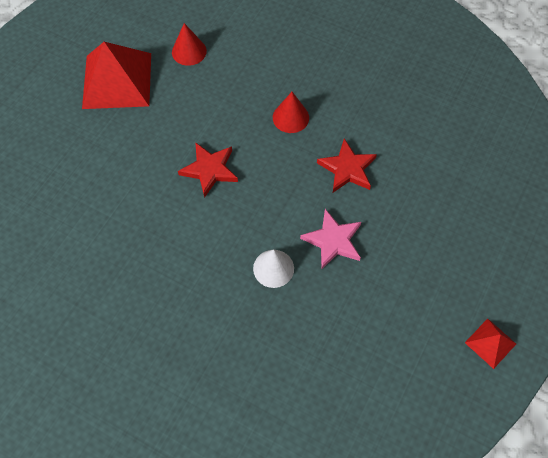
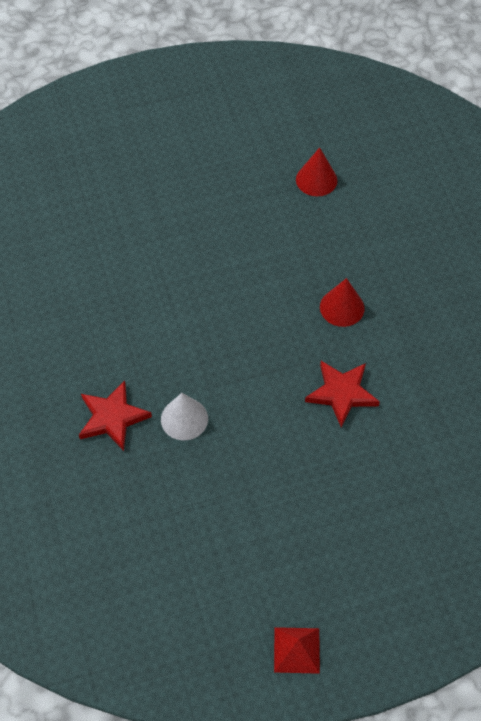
camera: 45 degrees right, 5 degrees down
(117, 80) = (229, 158): red pyramid -> none
(209, 170) = (222, 294): red star -> red star (112, 418)
(333, 241) = (259, 441): pink star -> none

